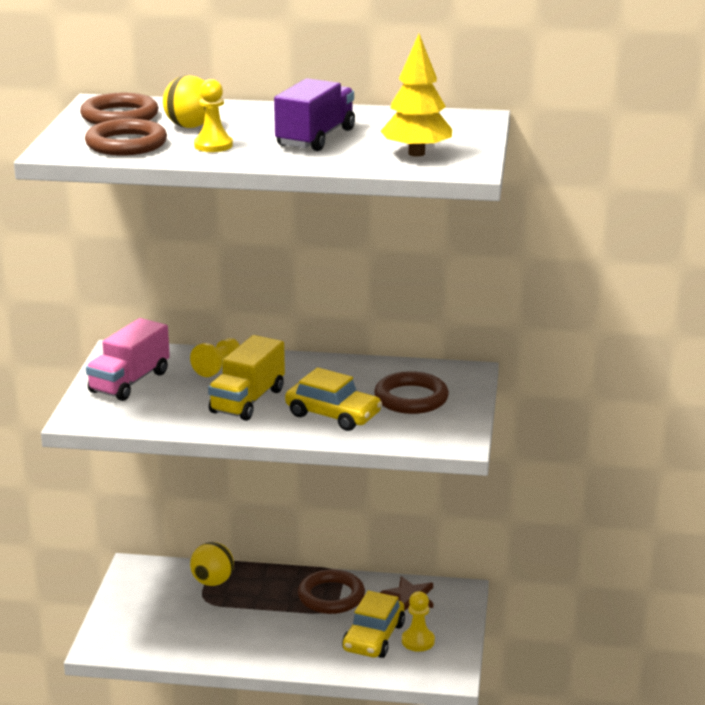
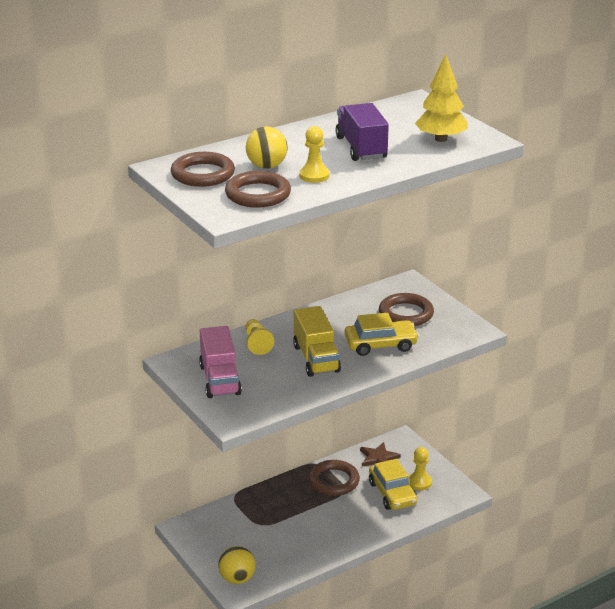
camera: 40 degrees left, 5 degrees up
(212, 582) = (248, 510): yellow ball -> yellow ball (237, 578)

